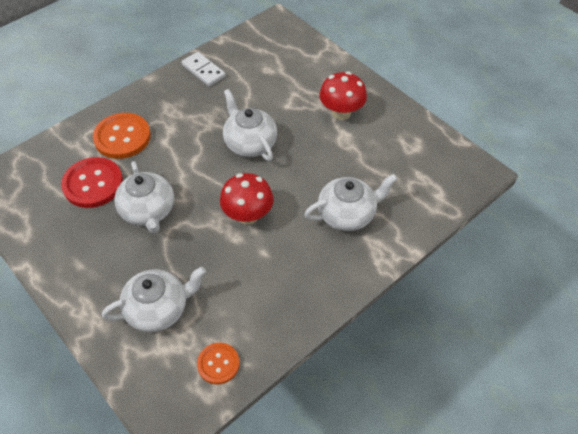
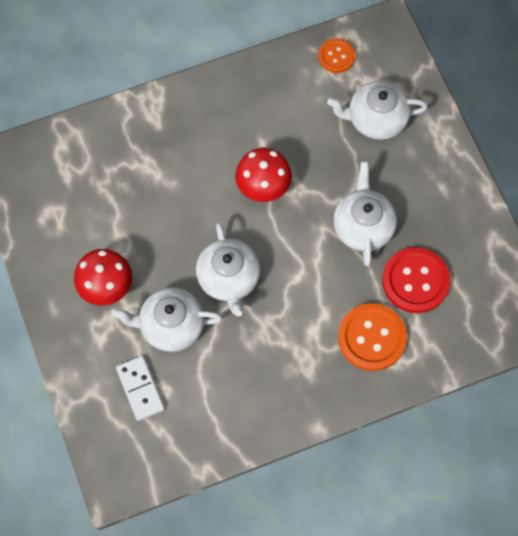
camera: 160 degrees left, 15 degrees up
(203, 71) = (246, 417): white domino -> white domino (140, 389)
(347, 214) = (164, 156): white teapot -> white teapot (171, 326)

